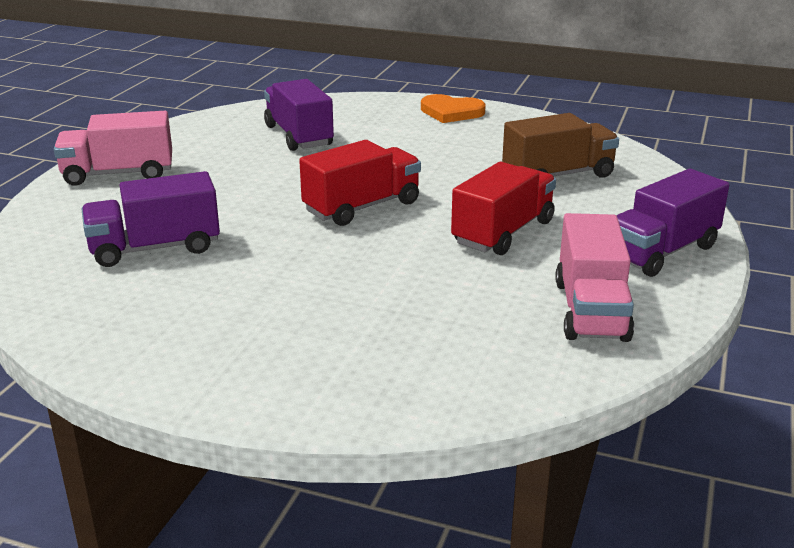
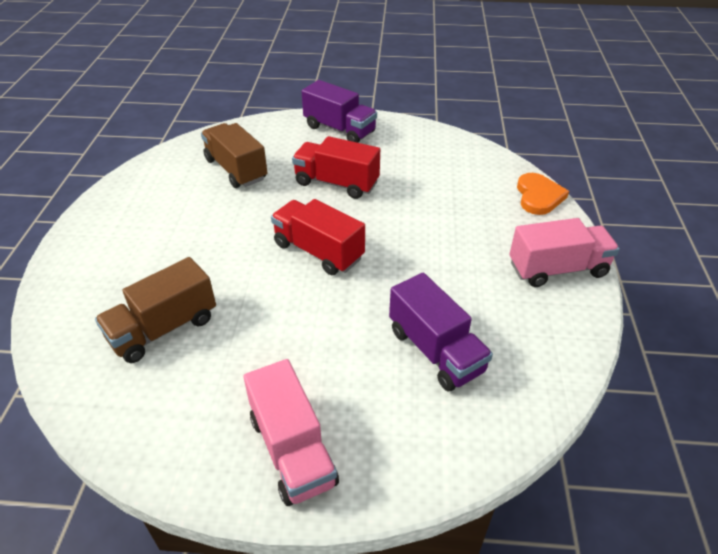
camera: 105 degrees left, 15 degrees up
(299, 136) = (163, 328): purple truck -> brown truck
(451, 112) = (94, 237): orange heart -> orange heart (538, 196)
(591, 310) = (416, 148): pink truck -> pink truck (557, 269)

